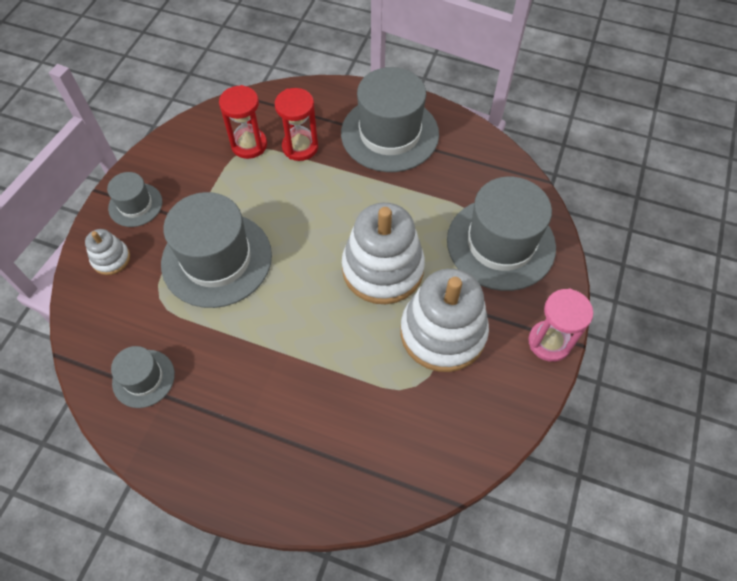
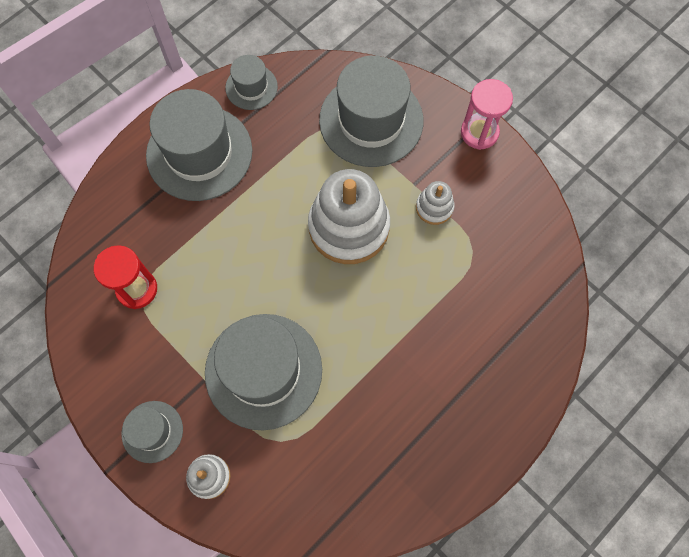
camera: 65 degrees left, 10 degrees up
(143, 378) = (363, 482): grey hat -> grey hat (251, 87)
(300, 147) = (168, 241): red hourglass -> none
(443, 332) = (434, 207): white stacking toy -> white stacking toy, size x0.47

